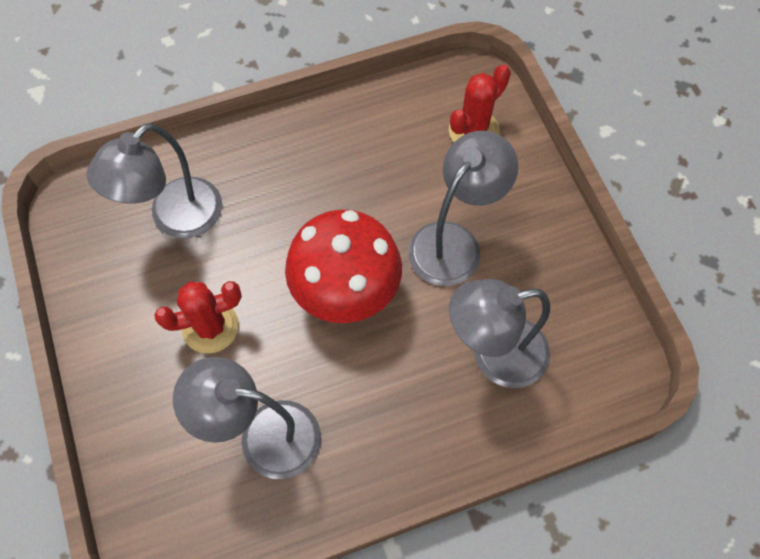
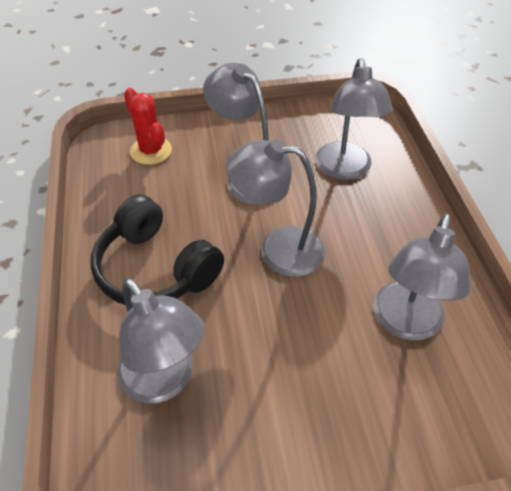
camera: 80 degrees left, 15 degrees down
(210, 327) = (294, 357): red cactus -> none
(300, 180) = (156, 268): none -> black headphones
(346, 292) = (278, 249): red mushroom -> grey lamp

